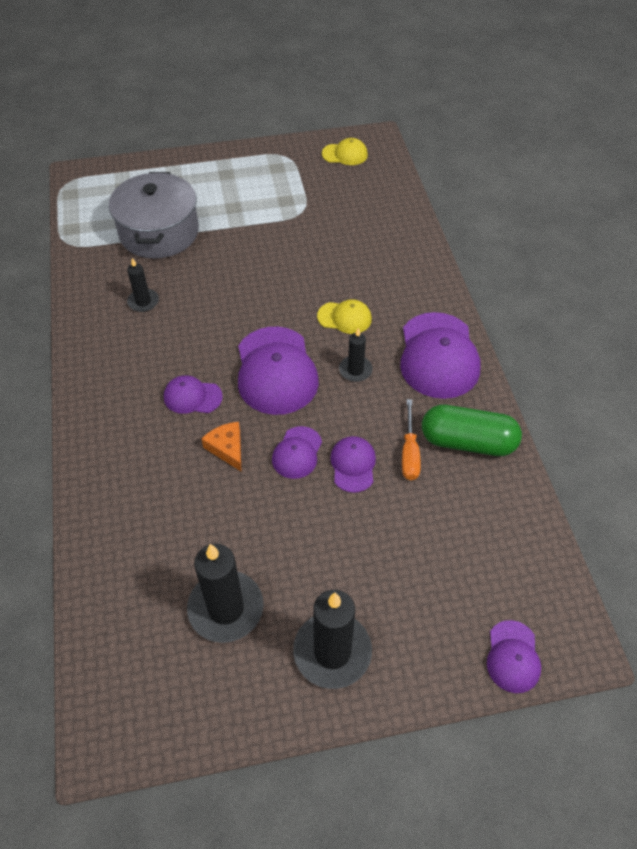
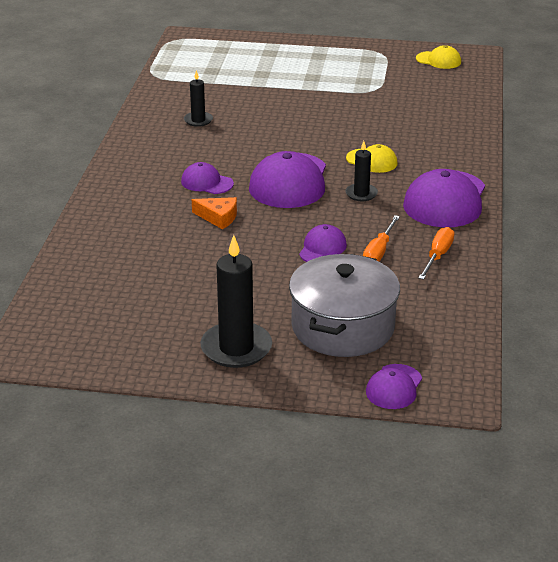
camera: 20 degrees right, 20 degrees down
(159, 232) = (236, 82): grey pot -> grey pot (343, 327)
(226, 608) = (162, 305): black candle -> none
(227, 448) = (218, 217): orange cheese -> orange cheese turned 120 degrees clockwise
(297, 453) = (277, 232): purple cap -> none
(467, 442) = (437, 256): green capsule -> orange screwdriver

